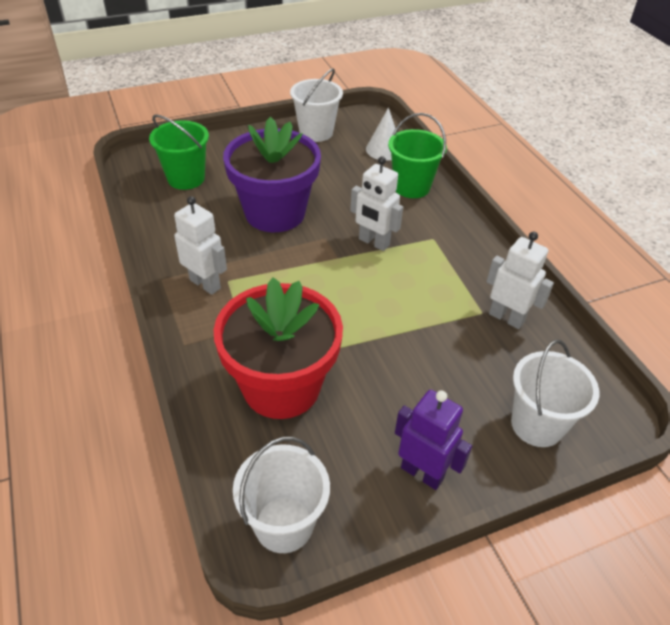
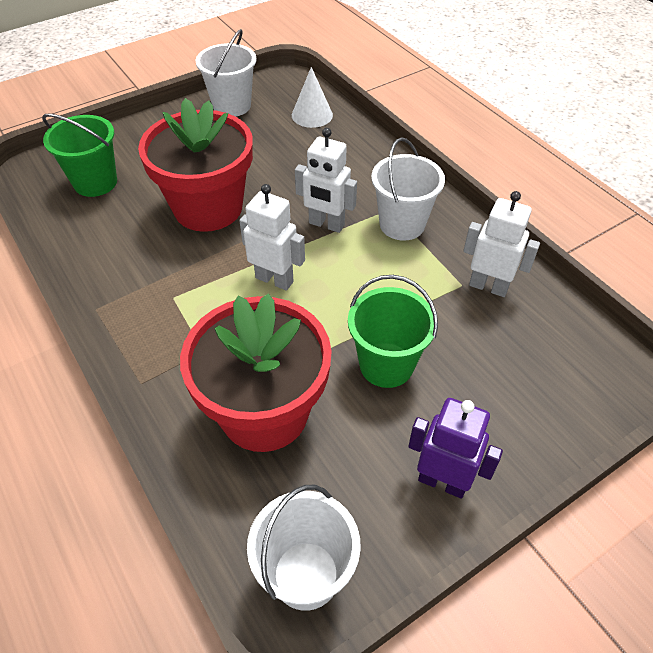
camera: 10 degrees left, 5 degrees up
(205, 284) = (148, 305): white robot -> white robot (274, 279)
(275, 213) = (208, 208): purple flower pot -> red flower pot
(411, 187) = (352, 153): green bucket -> green bucket (386, 365)
(537, 424) = (548, 401): white bucket -> white bucket (402, 224)

